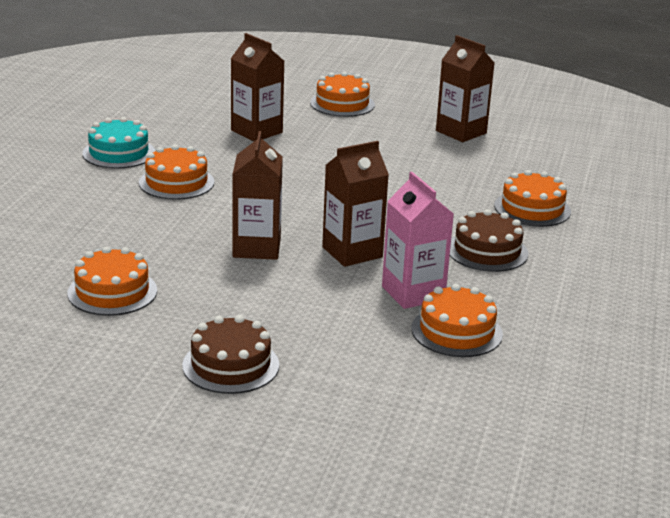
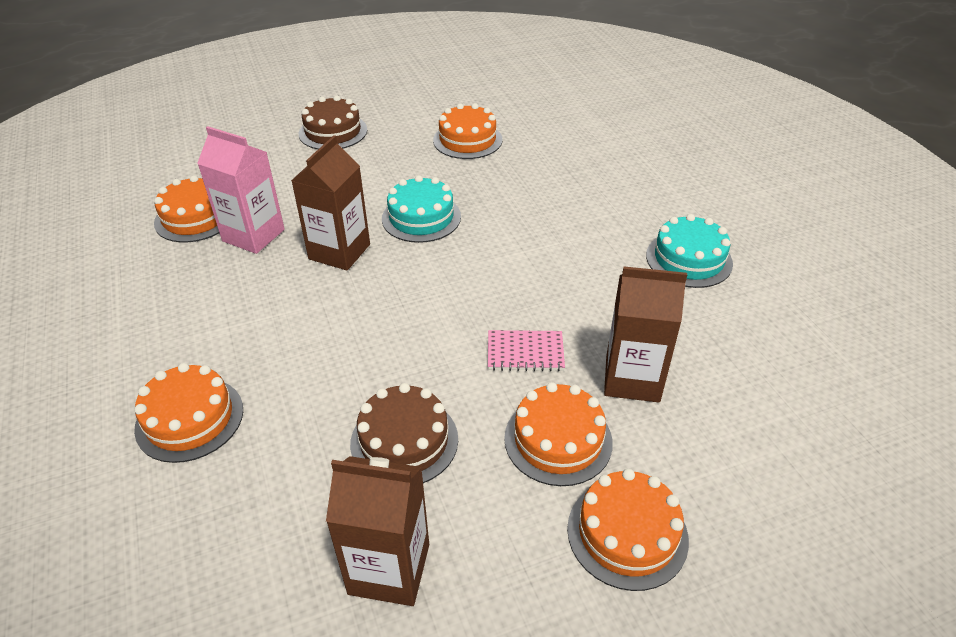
camera: 145 degrees right, 15 degrees up
(176, 182) = (582, 251): orange cake -> orange cake (558, 440)
(256, 248) = (421, 217): brown carton -> turquoise cake
(297, 159) = (525, 352): none -> pink notebook
(487, 251) = (212, 317): brown cake -> brown cake (404, 441)

